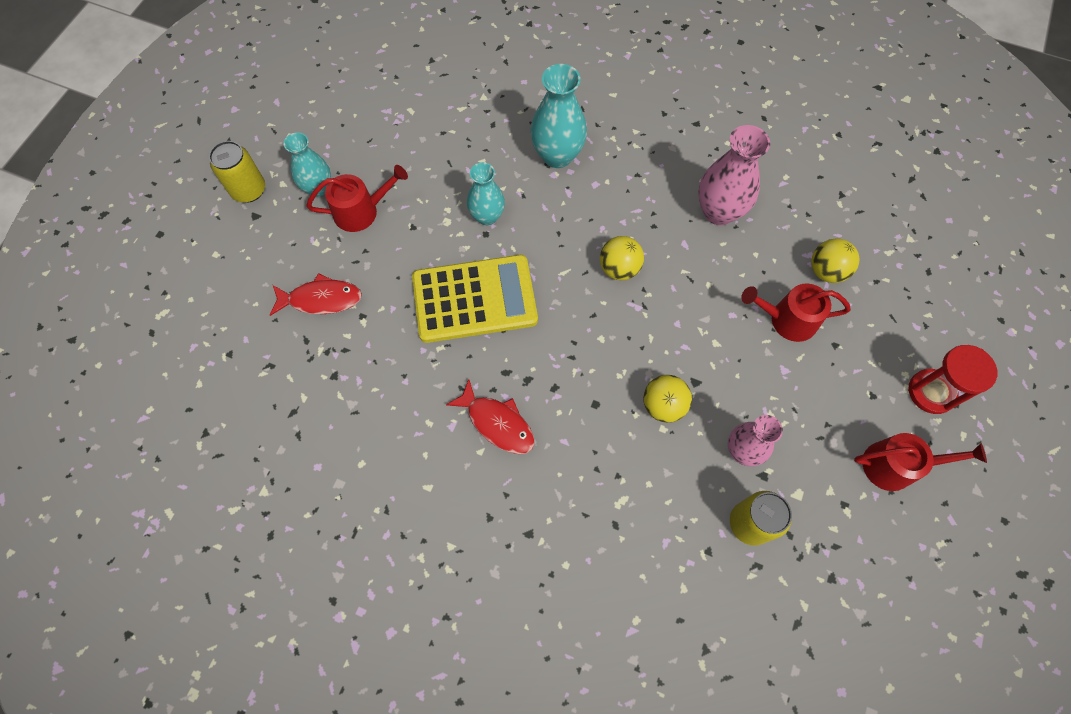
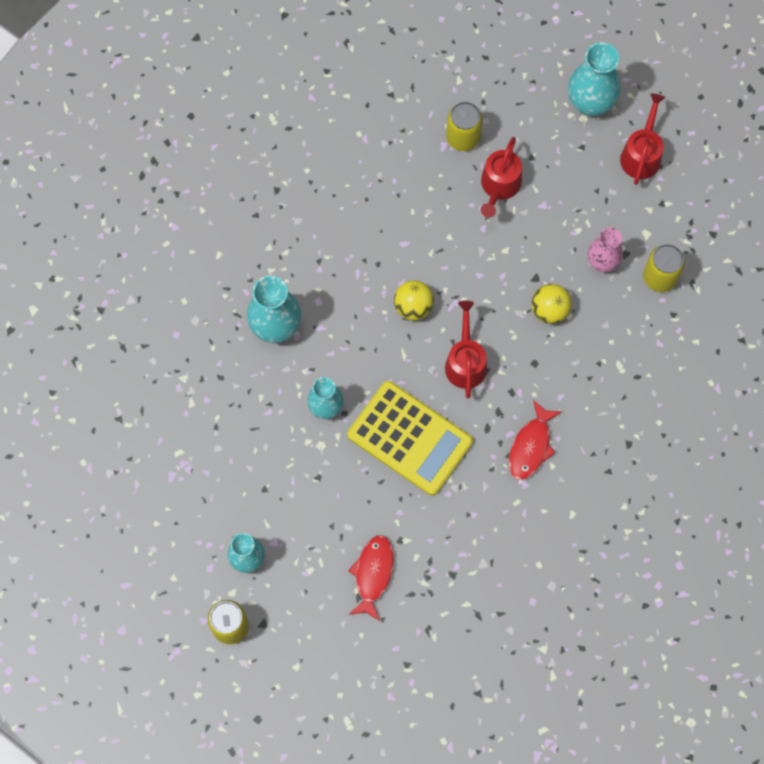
camera: 75 degrees left, 5 degrees up
(361, 211) = (287, 522): red watering can -> red watering can (465, 362)
(474, 299) = (410, 438): yellow calculator -> yellow calculator turned 120 degrees clockwise
(497, 423) = (531, 446): red fish -> red fish turned 150 degrees clockwise
(719, 212) = (379, 204): pink vase -> none
(826, 271) = (463, 137): yellow ball -> yellow can
(931, 392) = (590, 103): red hourglass -> turquoise vase

